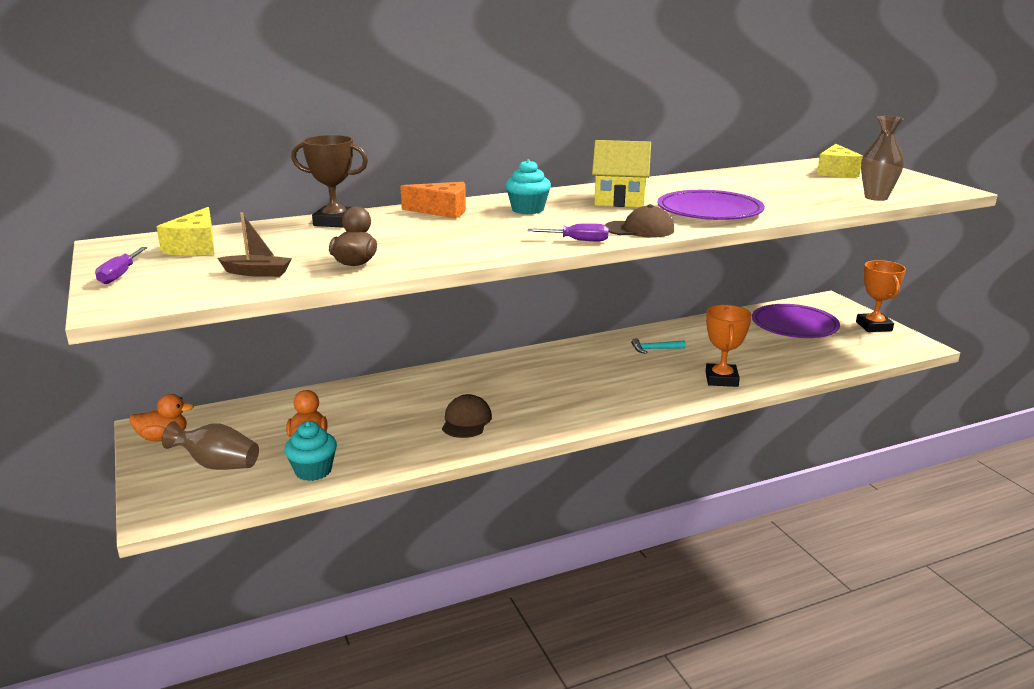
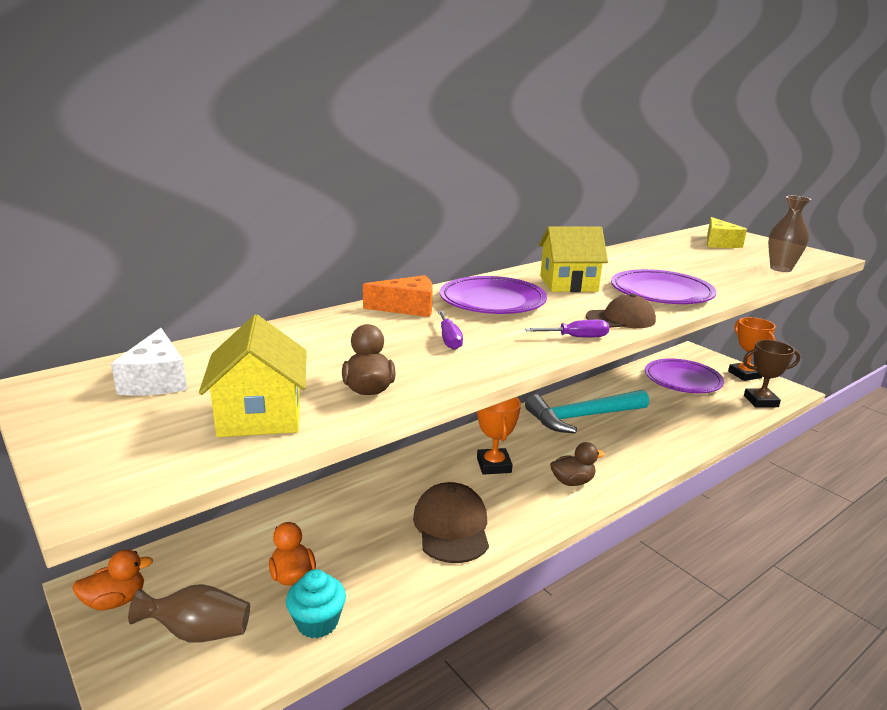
camera: 15 degrees left, 0 degrees up
(120, 275) = (79, 437): purple screwdriver -> purple screwdriver (449, 339)
(195, 247) = (156, 380): yellow cheese -> white cheese
(257, 273) = (260, 415): brown boat -> yellow house
(335, 222) = (302, 330): brown trophy -> brown trophy (760, 401)
(466, 421) = (451, 527): brown cap -> brown cap, size x1.51
(527, 209) = (492, 301): turquoise cupcake -> purple plate
(606, 400) = (572, 482): none -> brown duck
(654, 349) = (582, 417): turquoise hammer -> turquoise hammer, size x2.50
(721, 379) = (659, 445): orange trophy -> orange trophy (494, 465)

